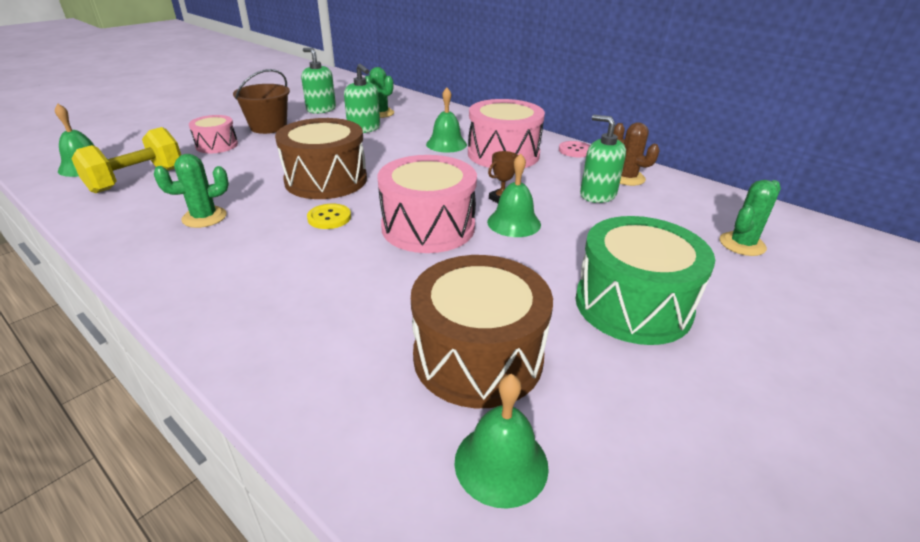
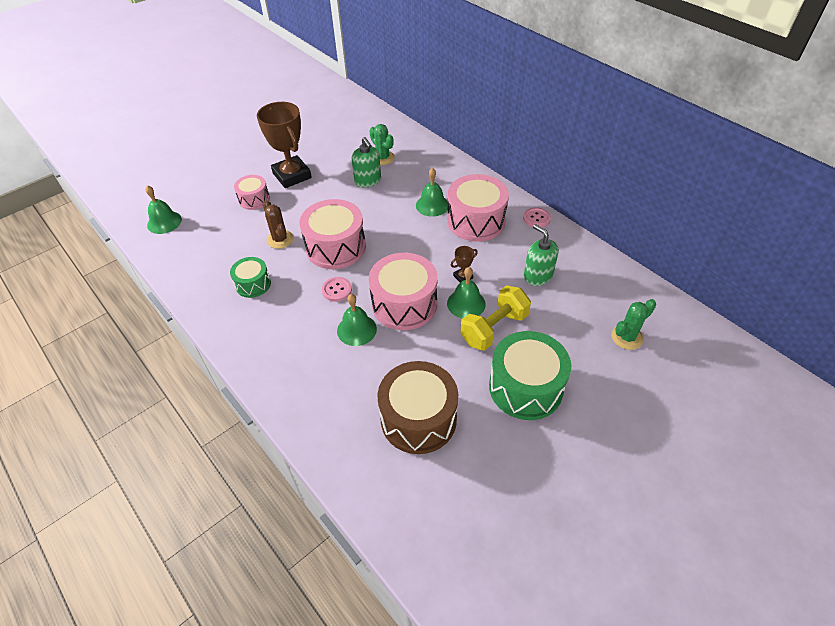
camera: 10 degrees right, 15 degrees up
(137, 180) = (203, 240): yellow dumbbell -> yellow dumbbell (494, 328)
(204, 217) = (253, 284): green cactus -> green drum
(268, 127) = (292, 175): brown bucket -> brown trophy
(321, 109) = (334, 151): green soap dispenser -> none
(326, 180) = (335, 247): brown drum -> pink drum
(329, 218) = (337, 290): yellow button -> pink button
(501, 463) = (418, 487): green bell -> green bell (356, 330)
(627, 178) = (568, 257): brown cactus -> brown cactus (280, 239)

